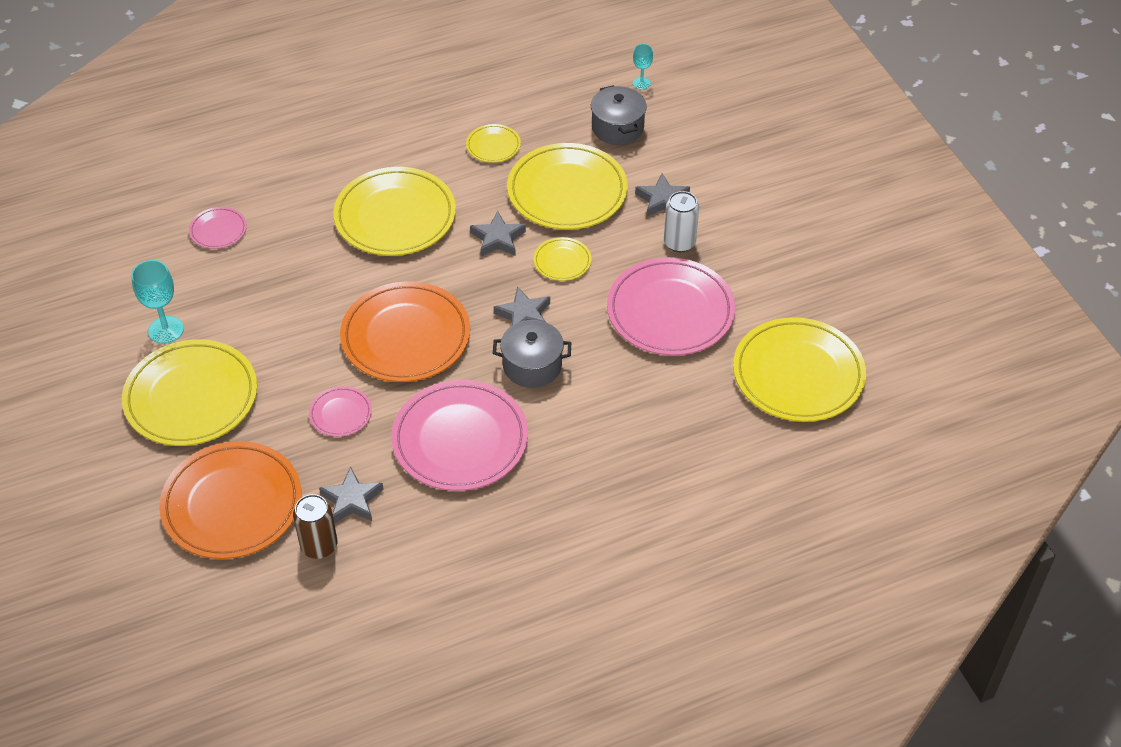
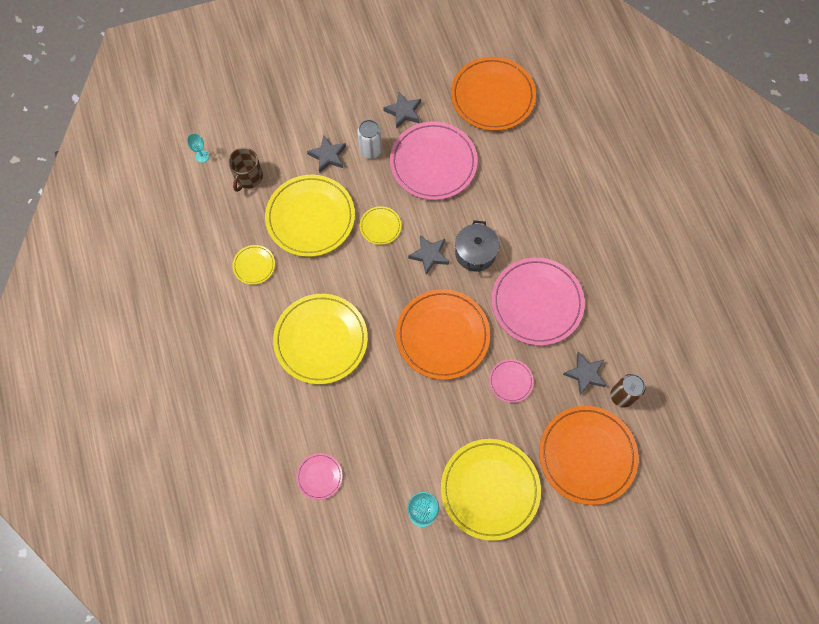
camera: 85 degrees left, 20 degrees up
(498, 239) = (353, 268): grey star -> grey star (403, 112)
(617, 128) = (248, 177): grey pot -> brown mug
(798, 374) = (492, 96): yellow plate -> orange plate

